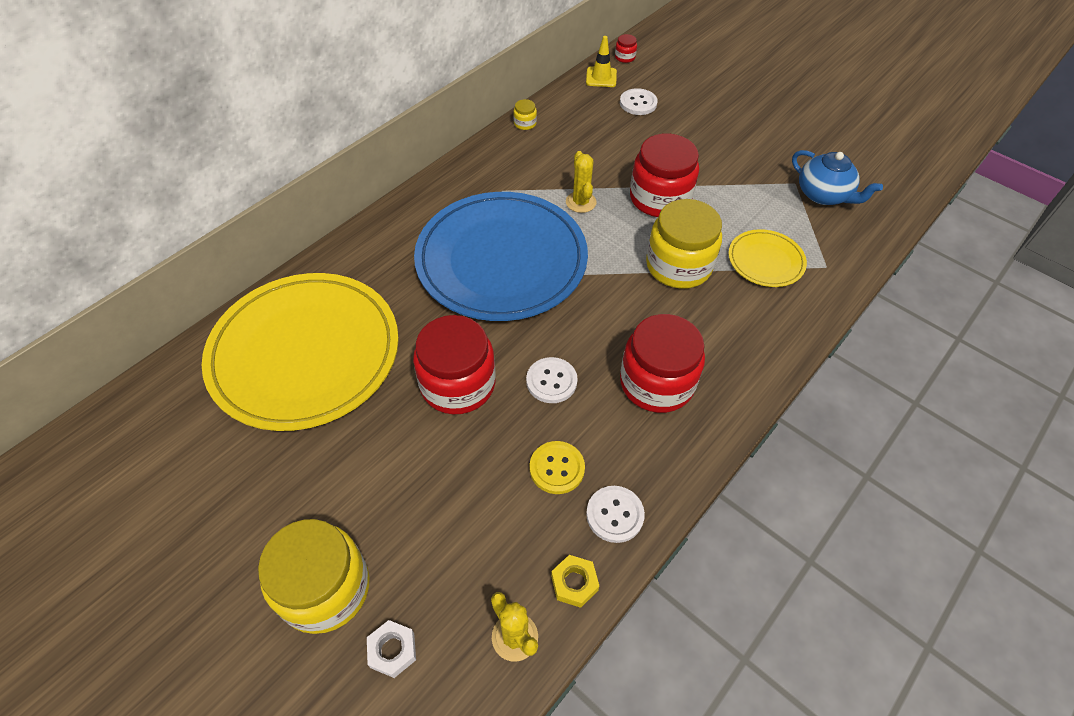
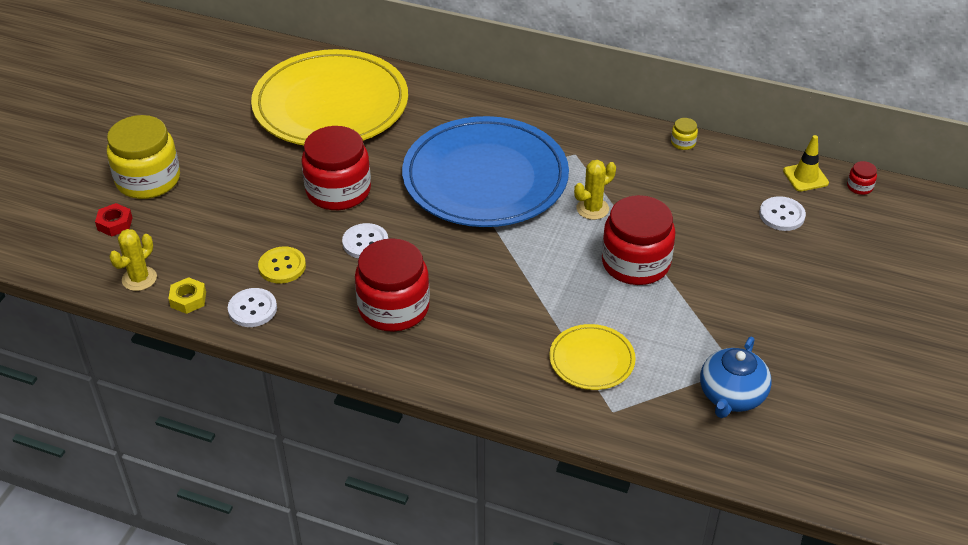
camera: 70 degrees right, 10 degrees down
(392, 650) = (115, 224): white nut -> red nut
(678, 265) = (546, 295): yellow jar -> none

